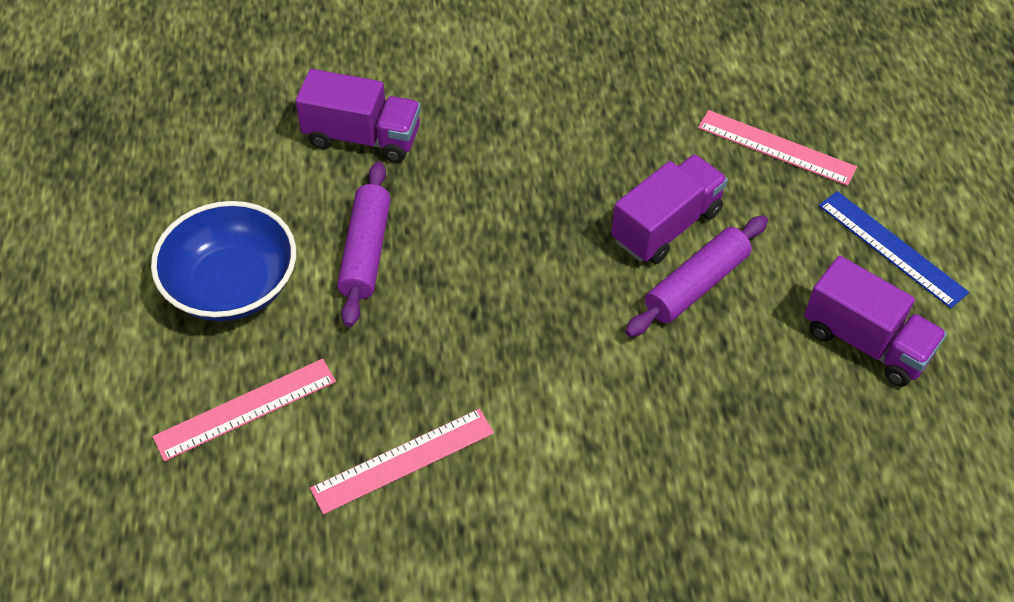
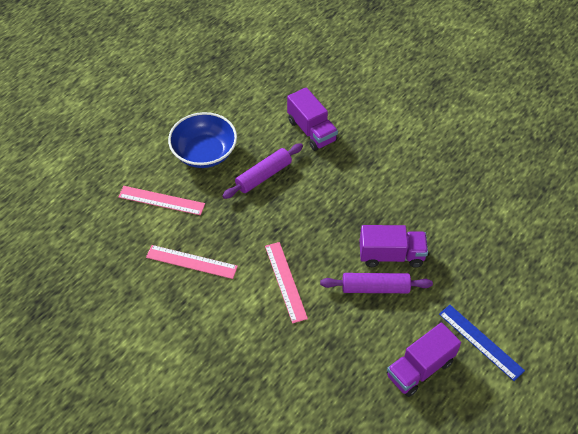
camera: 45 degrees right, 0 degrees up
(776, 147) = (480, 260): pink ruler -> pink ruler (285, 281)
(866, 342) = (420, 368): purple truck -> purple truck turned 60 degrees clockwise
(892, 248) = (480, 341): blue ruler -> blue ruler turned 45 degrees counterclockwise

